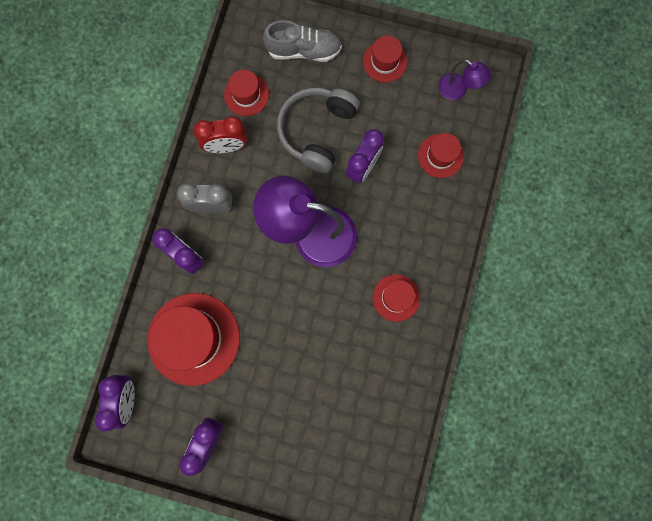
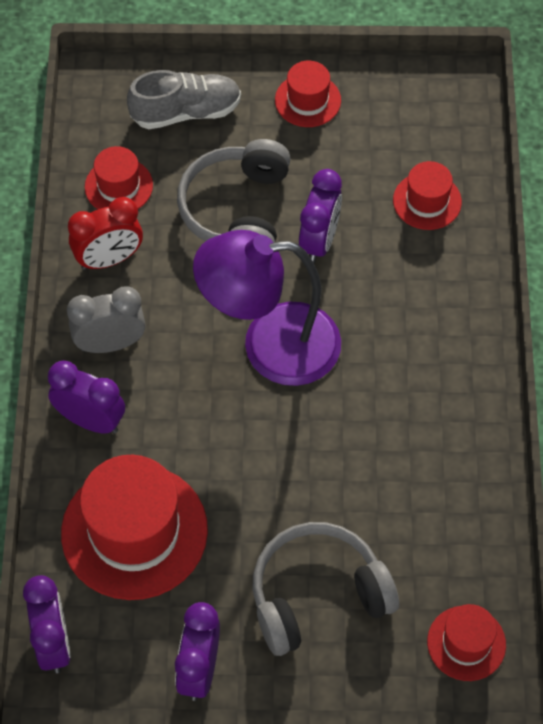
camera: 15 degrees left, 20 degrees down
(293, 412) = (318, 596): none -> grey headphones
(396, 298) = (423, 401): red hat -> red hat (466, 643)
(458, 90) = (424, 113): purple lamp -> none

